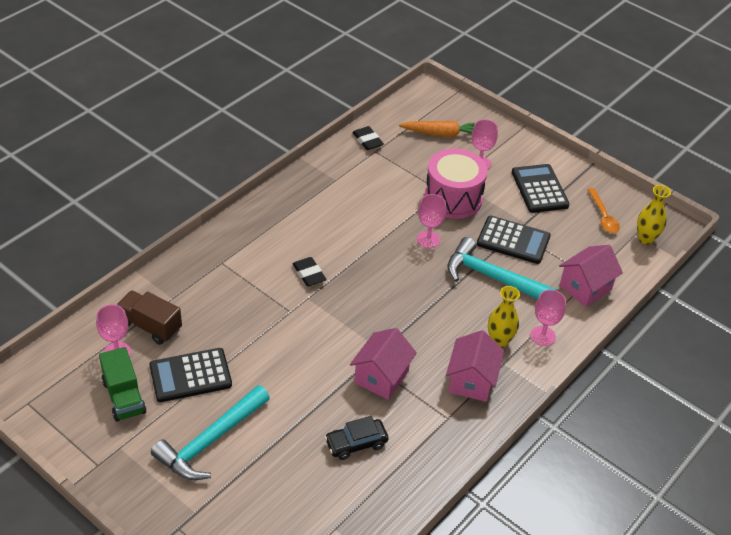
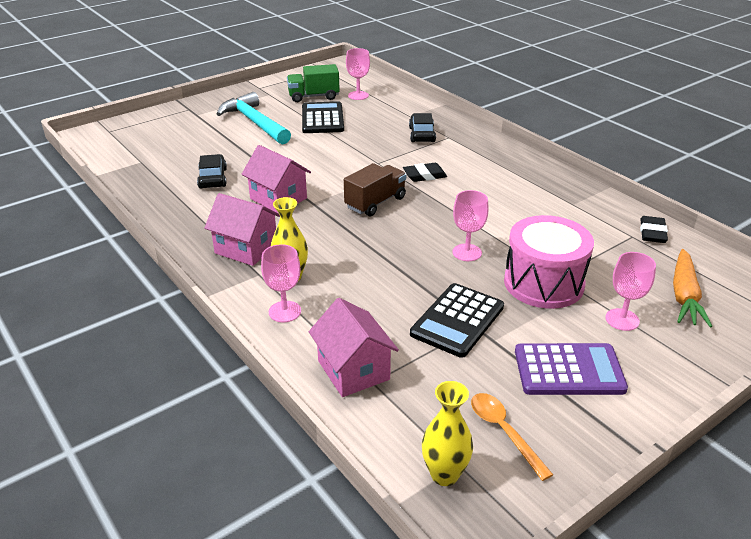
camera: 105 degrees right, 10 degrees down
(150, 326) = (380, 107): brown truck -> brown truck (375, 202)
(219, 284) = (421, 134): none -> black car
(367, 141) = (652, 233): black eraser -> black eraser turned 60 degrees counterclockwise
(492, 277) = (393, 290): turquoise hammer -> none
(539, 189) = (569, 370): black calculator -> purple calculator
(603, 216) = (504, 432): orange spoon -> orange spoon turned 60 degrees clockwise

